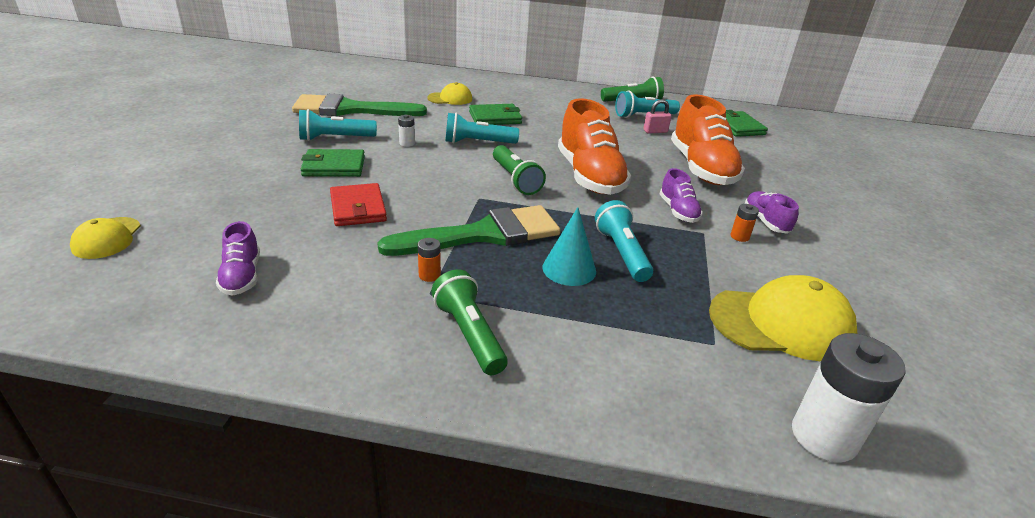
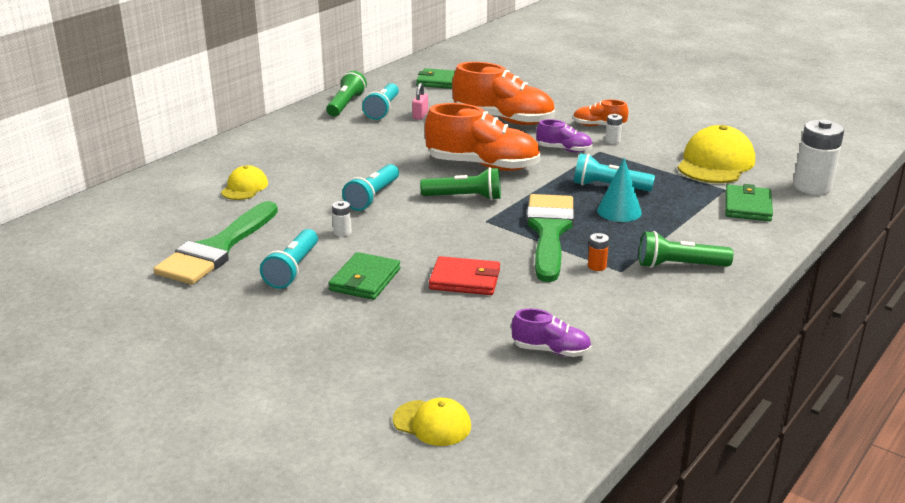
camera: 60 degrees left, 5 degrees down
(495, 118) = (321, 176): green wallet -> green wallet (747, 206)
(739, 237) = (612, 141): orange battery -> white battery
(765, 222) = (598, 126): purple shoe -> orange shoe

